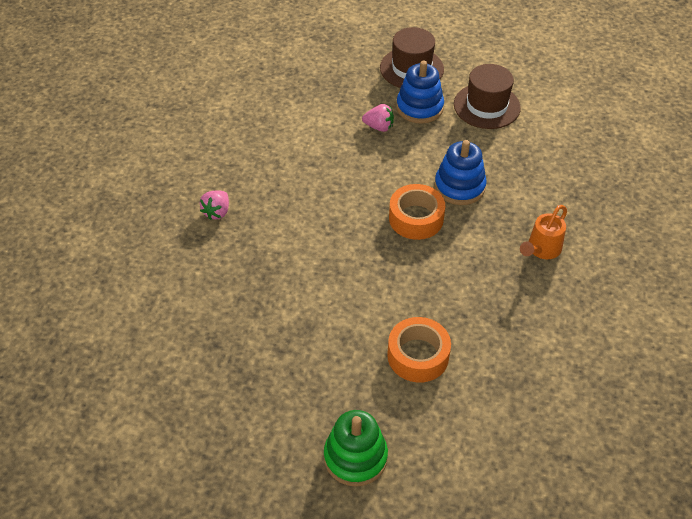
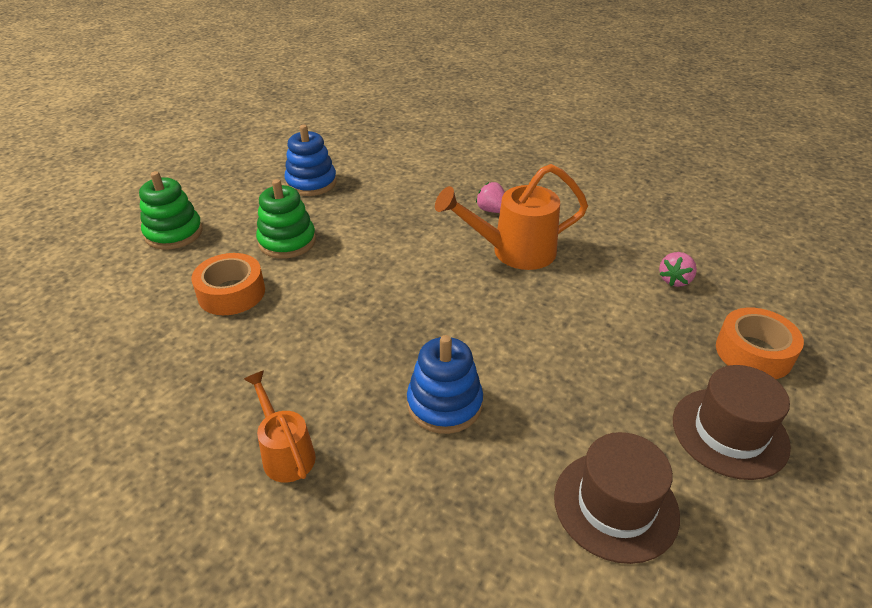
camera: 110 degrees right, 10 degrees down
(277, 185) = (514, 252): none -> orange watering can
(328, 349) = (287, 242): none -> green stacking toy
(379, 127) = (592, 356): pink strawberry -> pink strawberry (674, 280)
(416, 218) = (410, 344): orange tape -> orange tape (753, 353)
(419, 107) = (626, 412): blue stacking toy -> blue stacking toy (311, 183)

